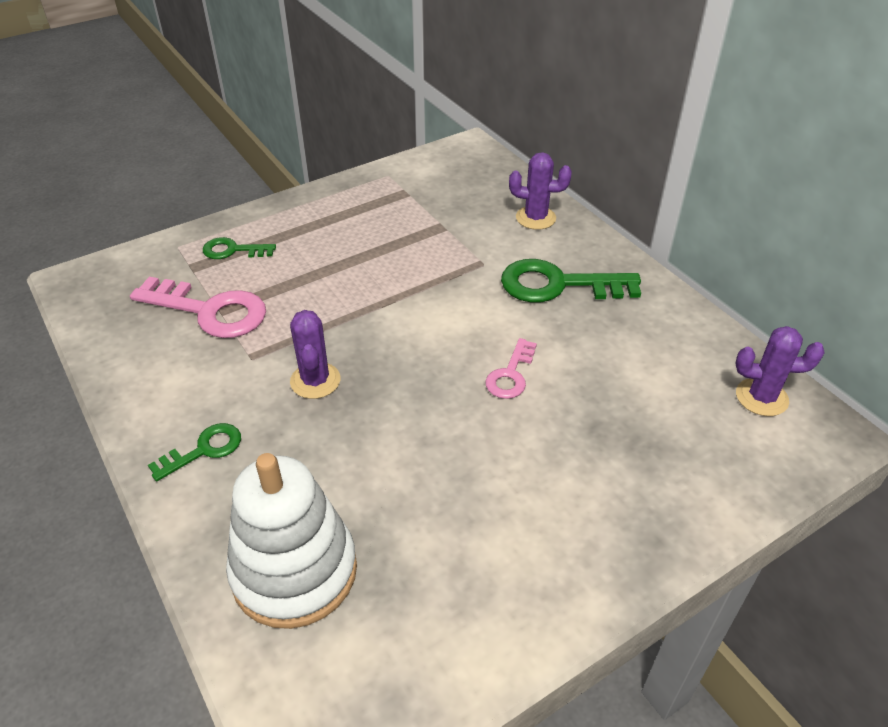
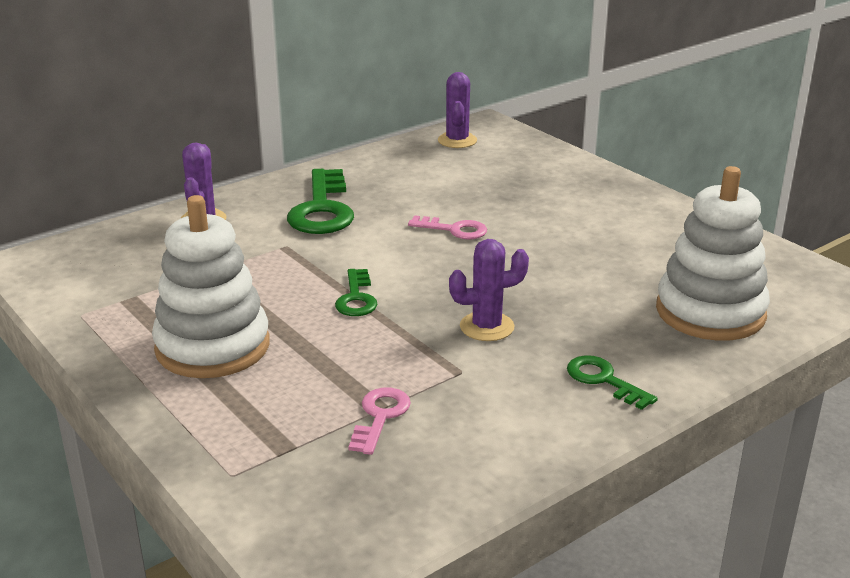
camera: 95 degrees left, 15 degrees down
(209, 311) = (380, 417): pink key -> pink key, size x0.55
(233, 250) = (246, 419): green key -> green key (356, 298)
(329, 232) = (213, 347): none -> white stacking toy

